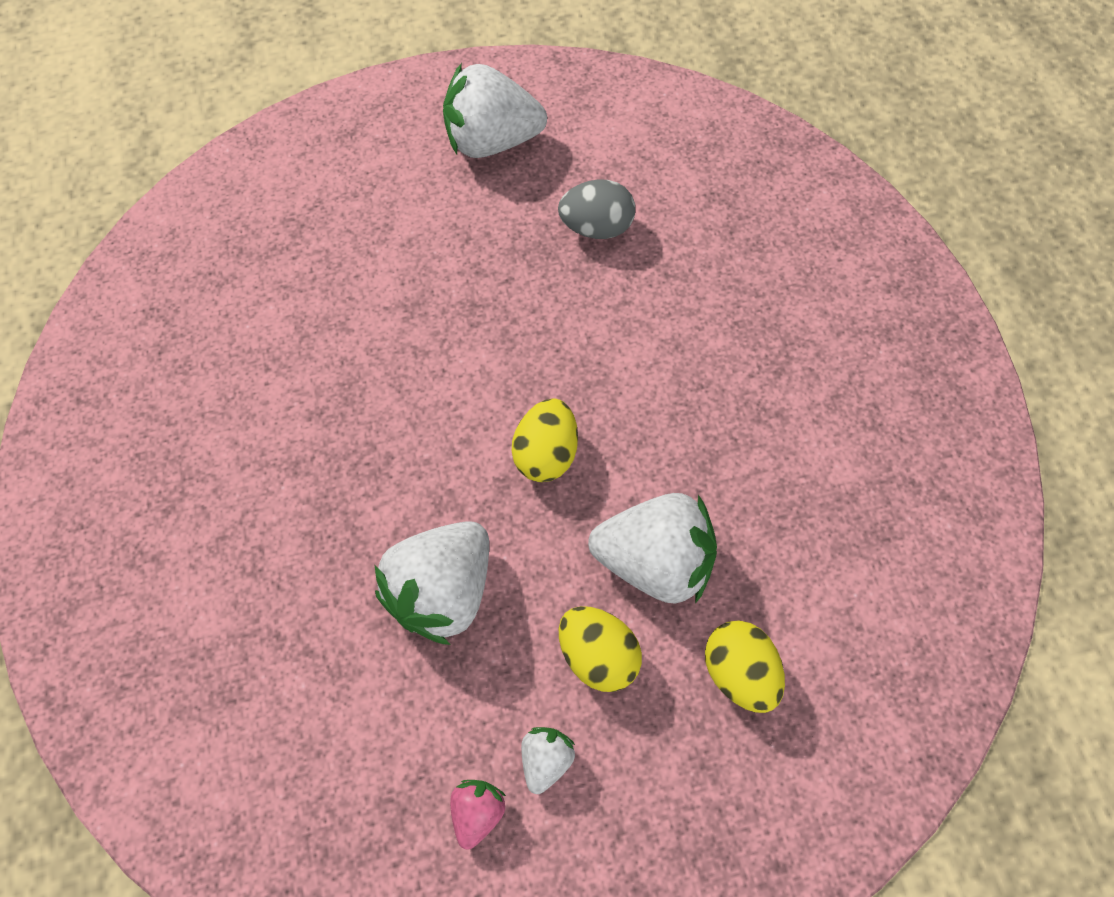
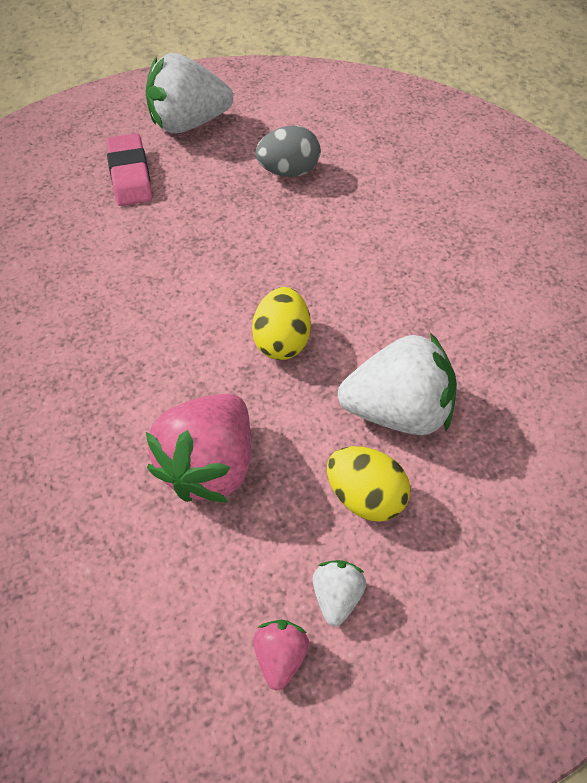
camera: 10 degrees left, 10 degrees down
(413, 206) = (130, 175): none -> pink eraser
(442, 590) = (209, 465): white strawberry -> pink strawberry
(739, 672) = (497, 490): yellow egg -> none

